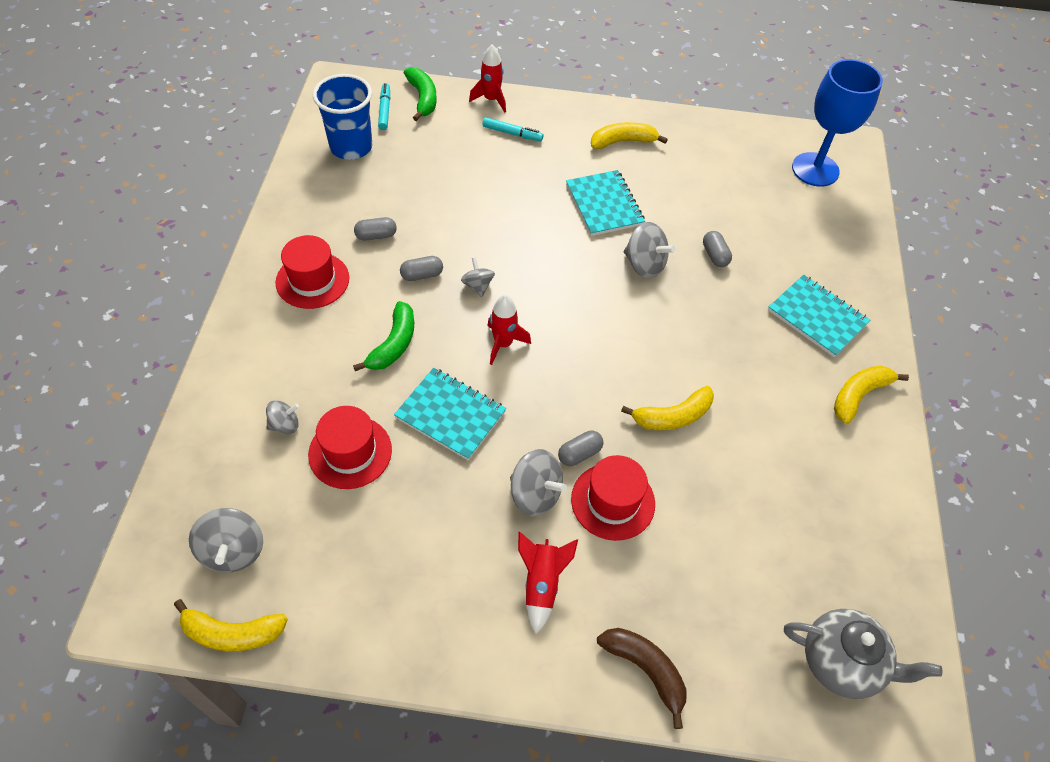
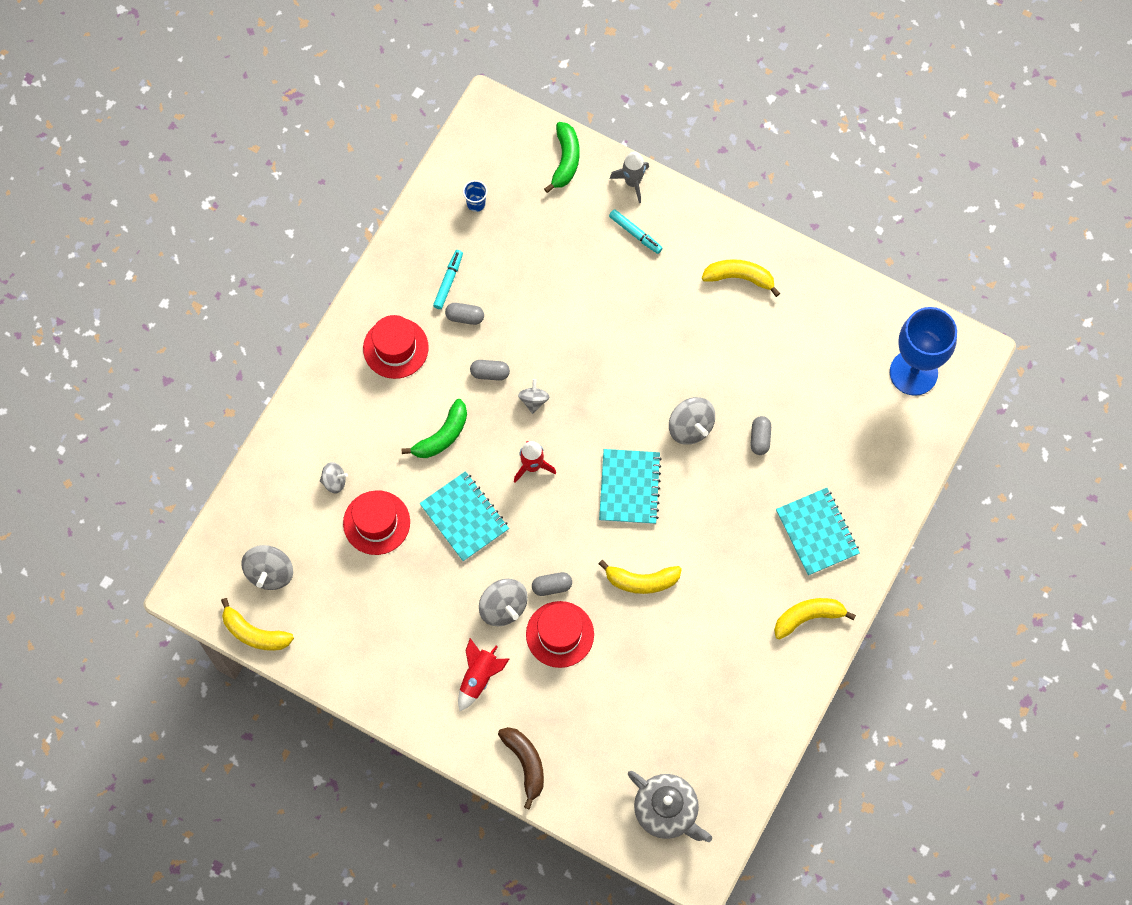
camera: 25 degrees right, 15 degrees up
(351, 147) = (476, 203): blue cup -> blue cup, size x0.45
(384, 110) = (523, 165): turquoise marker -> turquoise marker (448, 282)
(491, 100) = (632, 182): red rocket -> grey rocket
(604, 205) = (685, 348): turquoise notebook -> turquoise notebook (629, 487)

